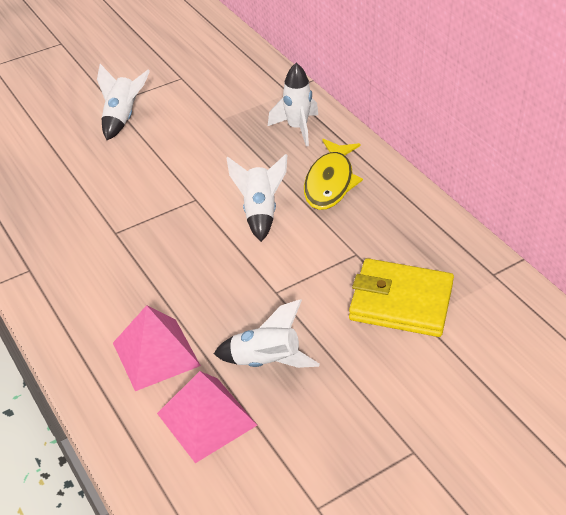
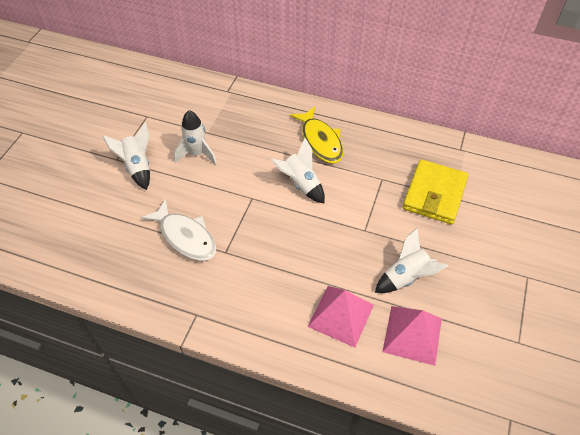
camera: 40 degrees left, 10 degrees up
(96, 199) = (185, 236): none -> white fish
(297, 128) = (263, 115): white rocket -> white rocket (197, 154)
(401, 302) = (434, 194): yellow wallet -> yellow wallet turned 45 degrees counterclockwise

